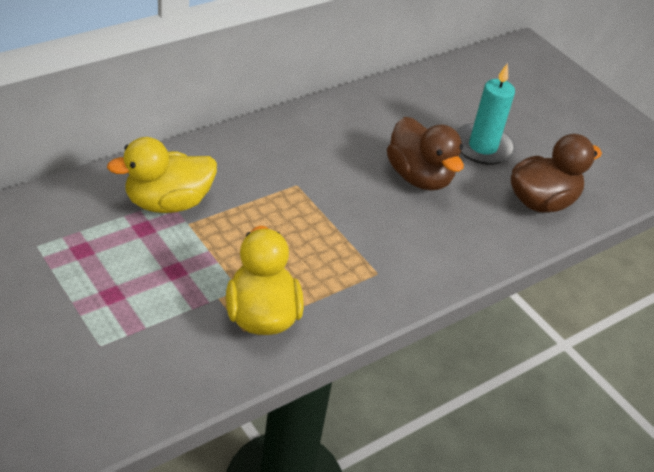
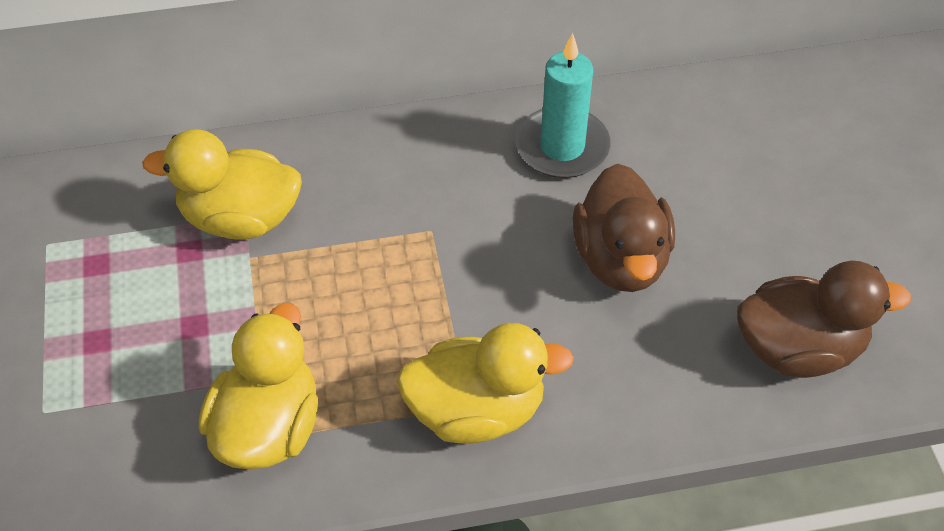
camera: 30 degrees right, 10 degrees up
(384, 275) = (476, 411): none -> yellow duck
(482, 147) = (753, 229): turquoise candle -> turquoise candle (562, 147)

